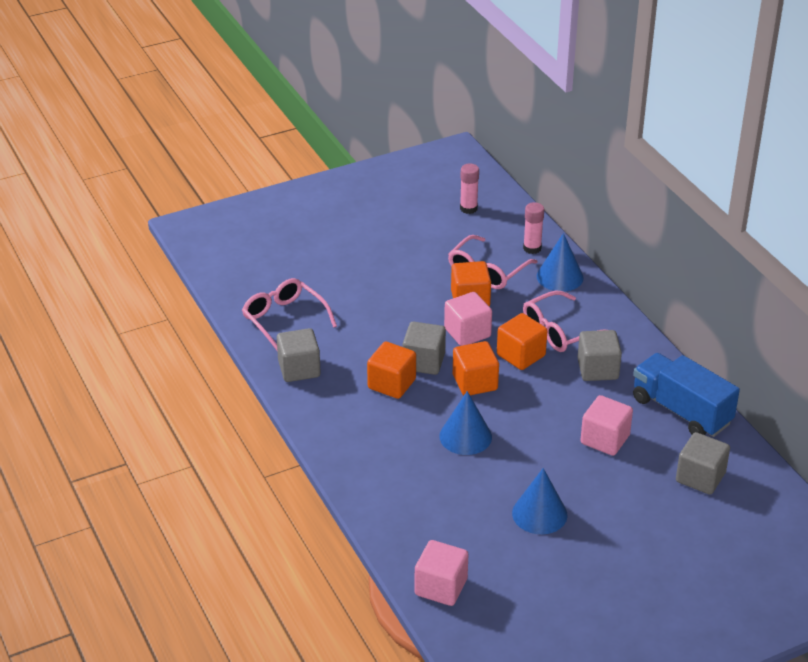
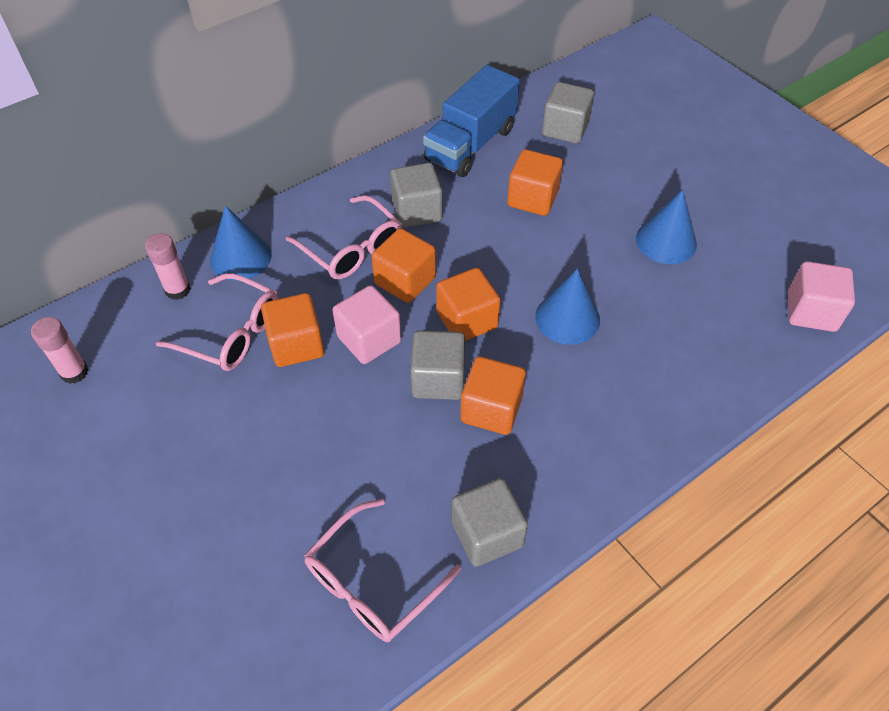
camera: 100 degrees left, 15 degrees up
(605, 439) = (533, 198): pink cube -> orange cube

